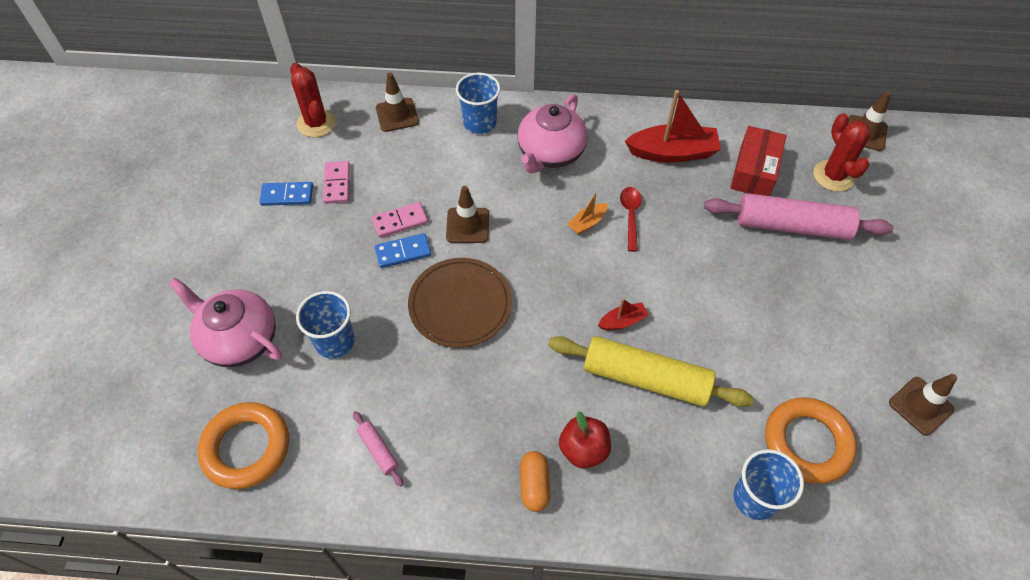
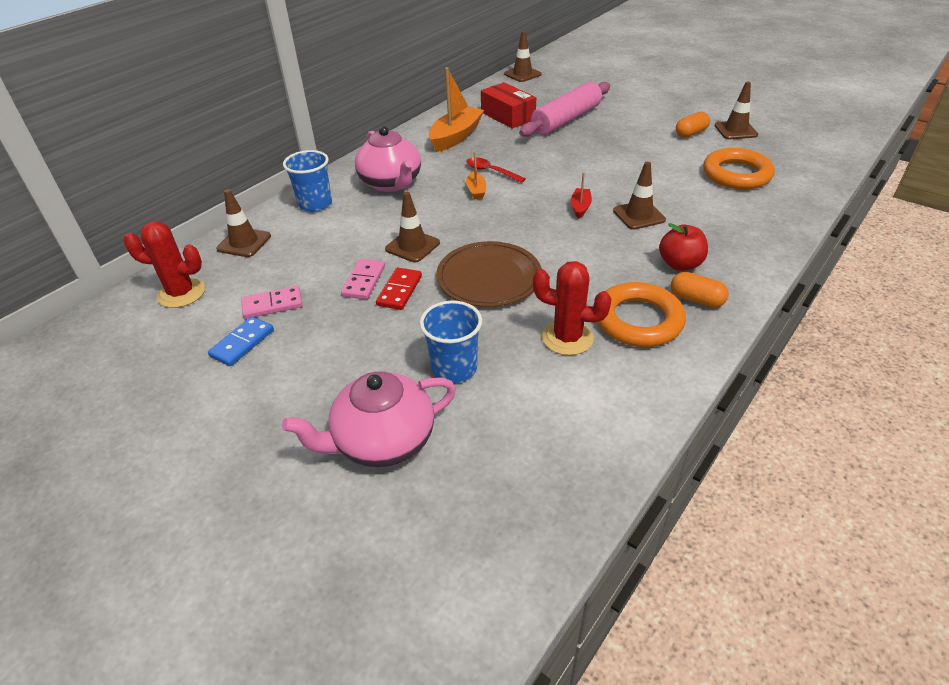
camera: 55 degrees left, 15 degrees down
(246, 448) = (525, 481): orange ring -> orange ring (638, 320)
(337, 184) = (272, 304): pink domino -> pink domino turned 45 degrees counterclockwise
(378, 450) = (600, 379): pink rolling pin -> none
(403, 252) = (399, 291): blue domino -> red domino
(646, 379) = (639, 215): yellow rolling pin -> brown traffic cone
(672, 152) = (456, 137): red boat -> orange boat
(755, 498) = (767, 208): blue cup -> none
(833, 176) = (542, 94): red cactus -> red cactus (567, 338)
(869, 360) = (691, 133): none -> orange capsule

